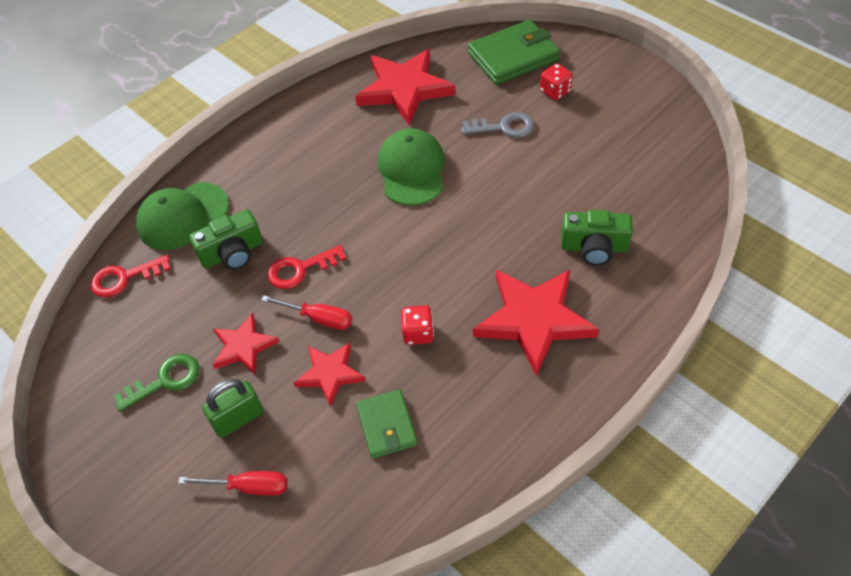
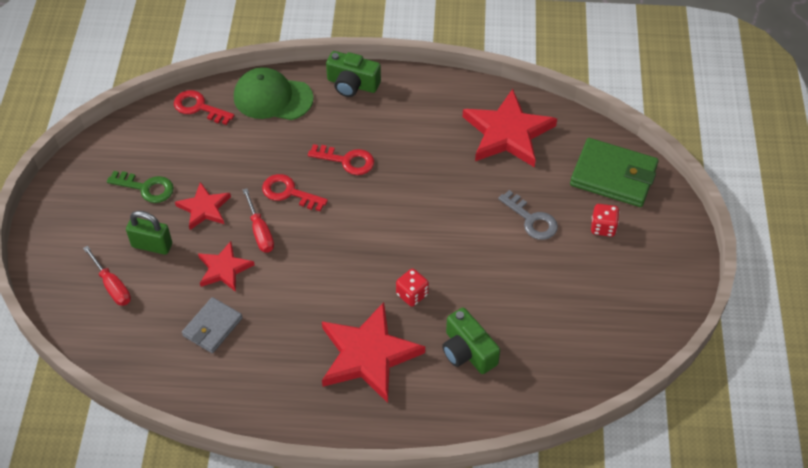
camera: 45 degrees right, 0 degrees up
(232, 253) = (268, 147): green camera -> green camera (352, 84)
(313, 206) = (347, 161): none -> red key
(387, 426) = (212, 327): green wallet -> grey wallet
(411, 170) = (434, 192): green cap -> none
(418, 333) = (297, 295): red dice -> red dice (412, 294)

